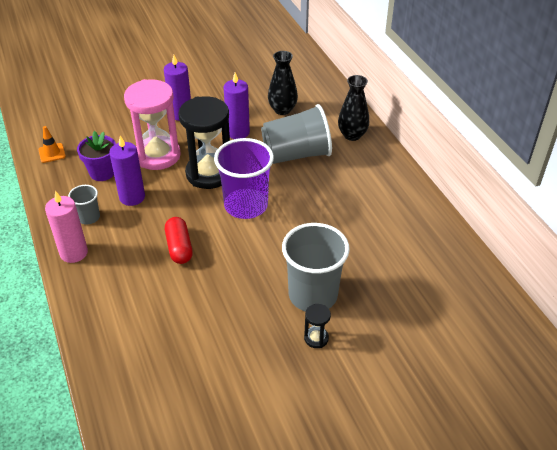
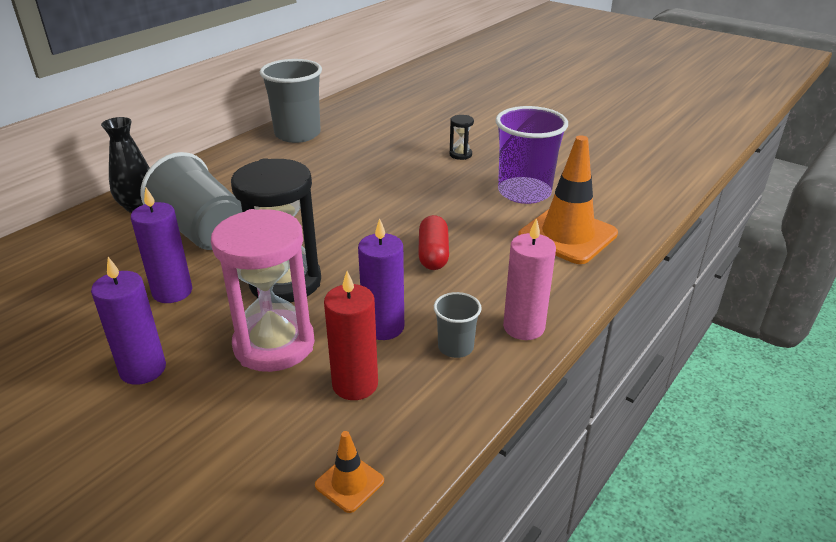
camera: 120 degrees left, 10 degrees down
(102, 173) = (355, 384): purple flower pot -> red candle
(134, 334) = (567, 235): none -> orange traffic cone
(179, 247) = (433, 254): red capsule -> red capsule turned 45 degrees counterclockwise
(246, 205) = (326, 236): purple cup -> purple cup (524, 192)
(282, 110) = (93, 272): black vase -> none
(313, 295) = (416, 167): grey cup -> grey cup (297, 134)

